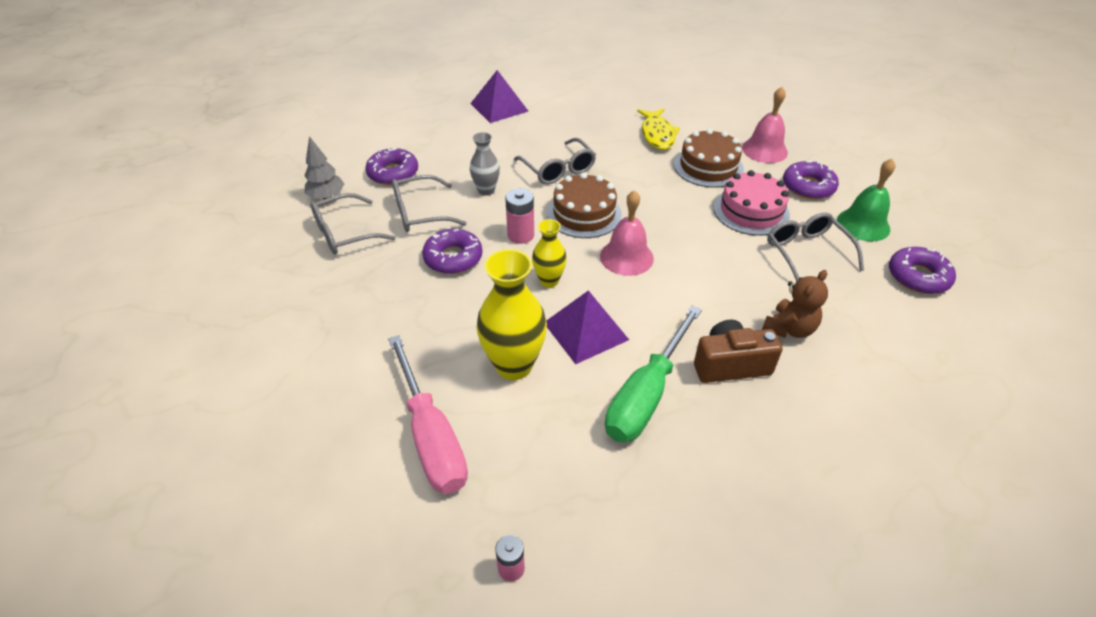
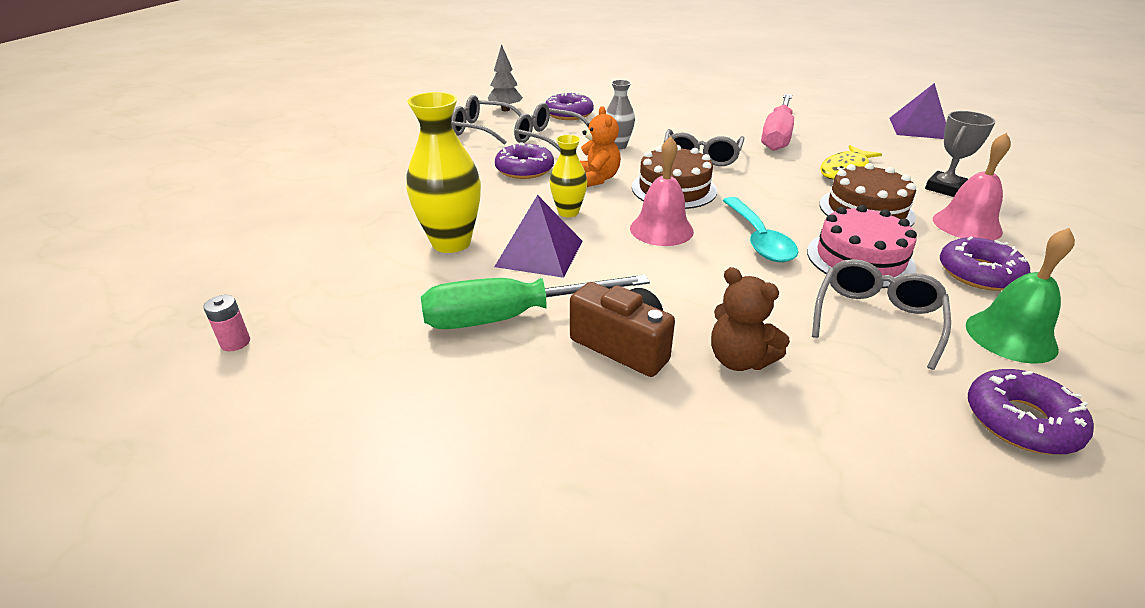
camera: 45 degrees right, 10 degrees down
(431, 436) = (333, 247): pink screwdriver -> pink screwdriver (777, 136)
(499, 107) = (717, 107): purple pyramid -> purple pyramid (919, 128)
(520, 235) = (597, 179): pink battery -> orange teddy bear
(687, 229) = (759, 239): none -> turquoise spoon
(722, 123) = (944, 188): none -> grey trophy
(789, 328) = (739, 360): brown teddy bear -> brown teddy bear turned 45 degrees clockwise

